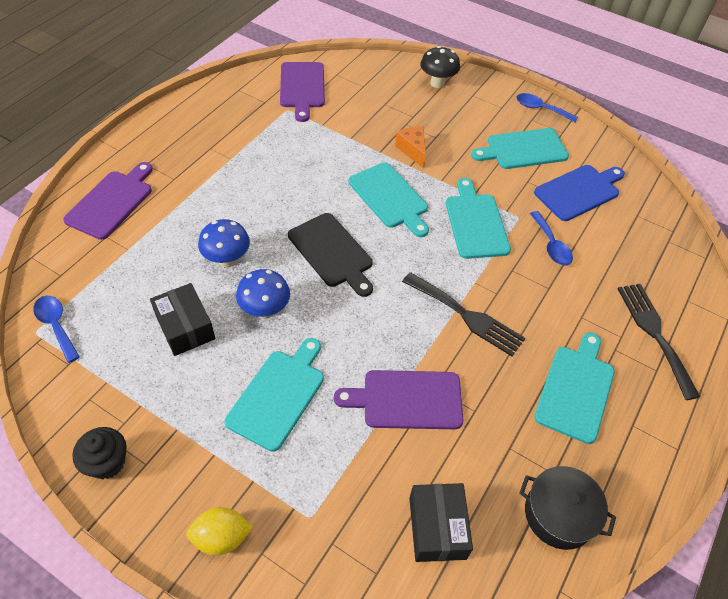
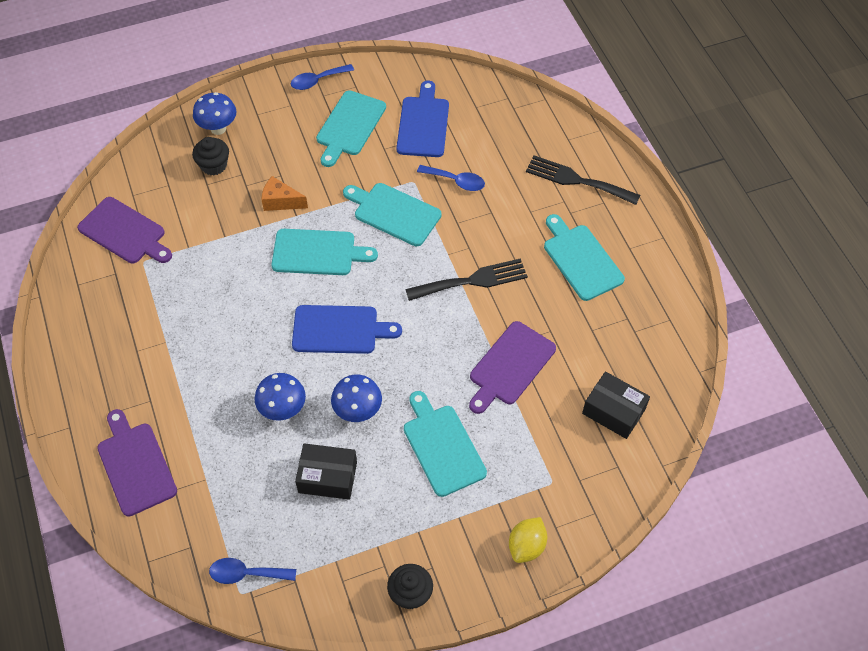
camera: 50 degrees left, 5 degrees up
(332, 252) = (339, 330): black cutting board -> blue cutting board
(404, 98) = (214, 165): none -> black cupcake
(437, 83) = (218, 128): black mushroom -> blue mushroom
(559, 514) = (655, 336): black pot -> none

